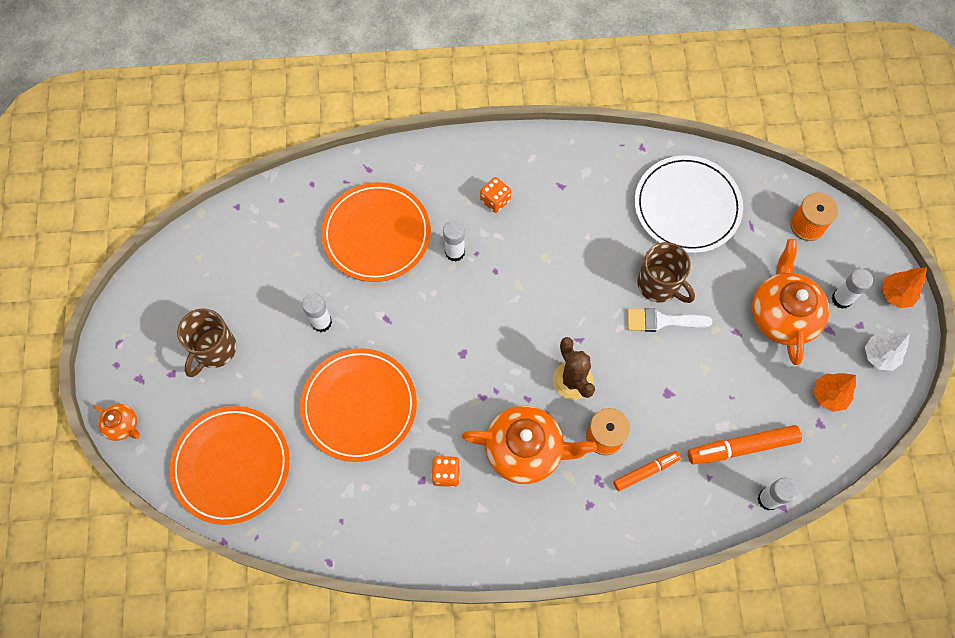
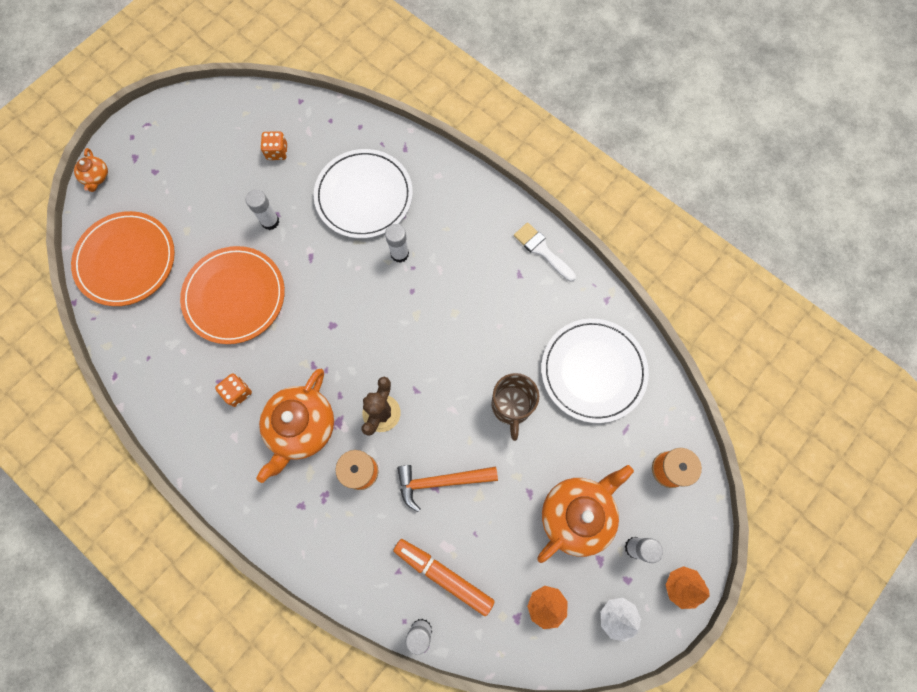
camera: 45 degrees right, 5 degrees up
(214, 349) = (192, 179): brown mug -> none
(376, 234) = (364, 196): orange plate -> white plate
(495, 200) = (463, 243): orange dice -> orange dice (277, 152)
(525, 450) = (301, 427): orange teapot -> orange teapot turned 60 degrees clockwise
(646, 471) = (361, 523): orange marker -> none
(662, 321) = (485, 433): white brush -> white brush (542, 250)
(668, 385) = (441, 481): none -> orange hammer

